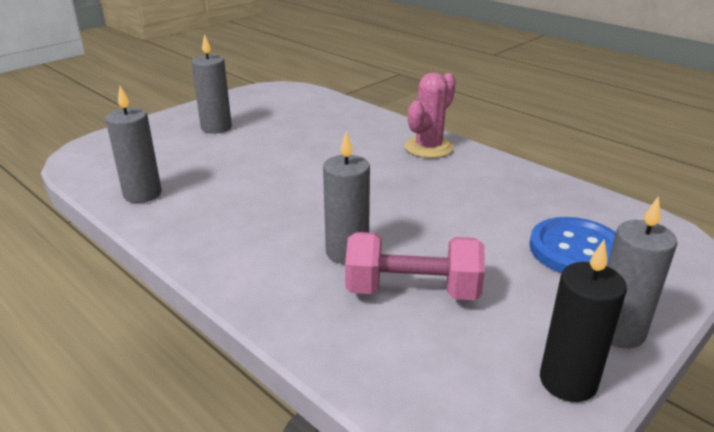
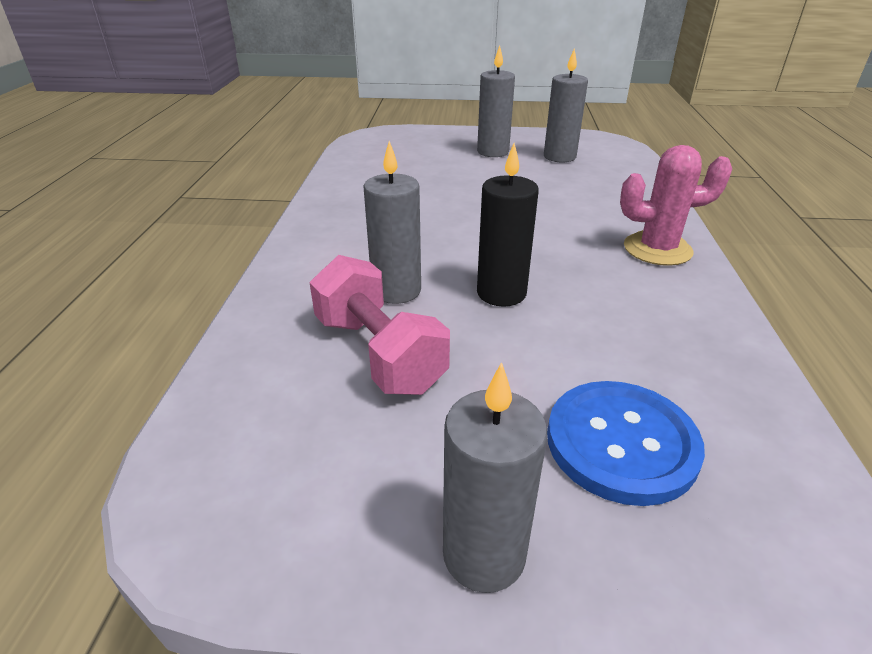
camera: 50 degrees right, 5 degrees up
(142, 194) = (356, 176): grey candle -> grey candle (559, 157)
(568, 381) = (332, 539): black candle -> black candle (501, 293)

